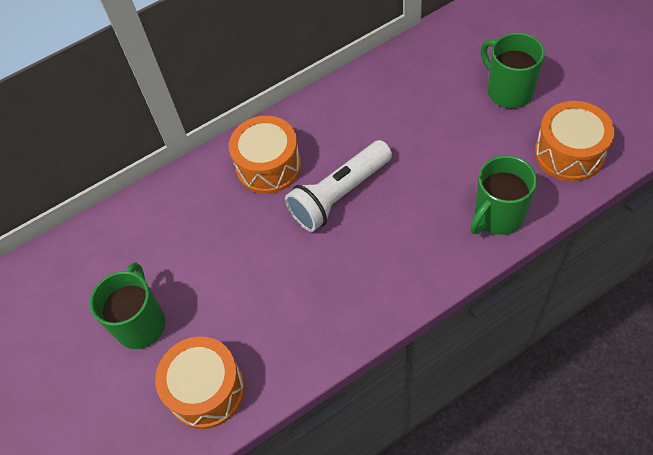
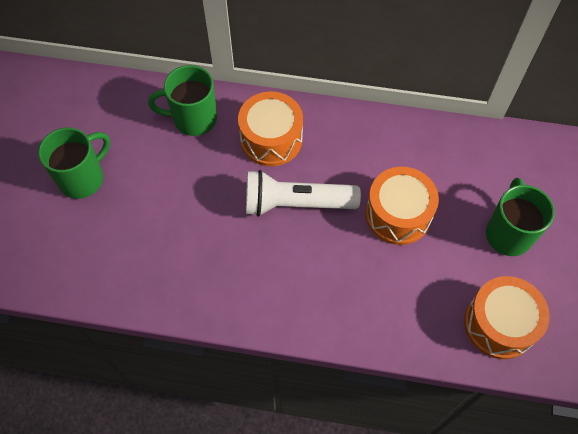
camera: 35 degrees right, 5 degrees up
(206, 390) = (75, 260): orange drum -> orange drum (398, 214)
(497, 216) = (389, 322): green mug -> green mug (193, 119)

